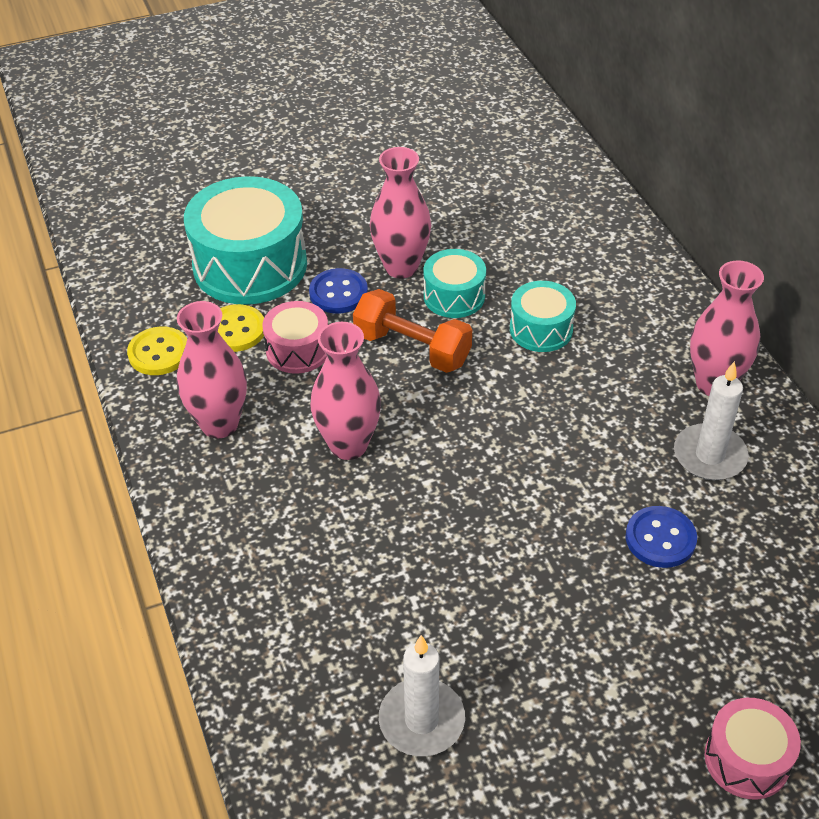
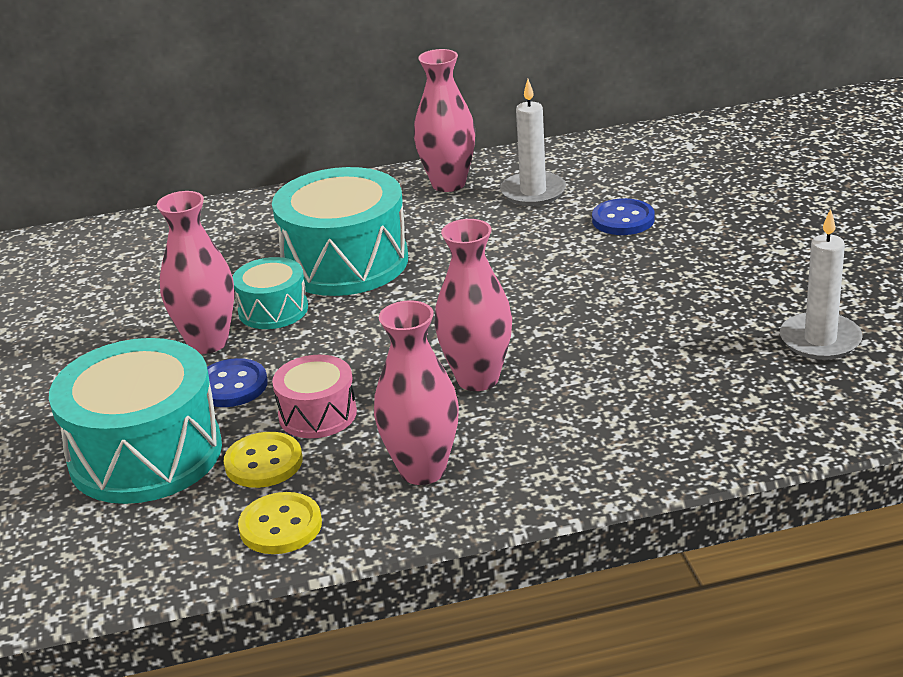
camera: 80 degrees left, 15 degrees down
(412, 349) = (345, 337): orange dumbbell -> none
(541, 329) = (345, 262): turquoise drum -> turquoise drum, size x1.90
(746, 759) = (837, 201): pink drum -> none

